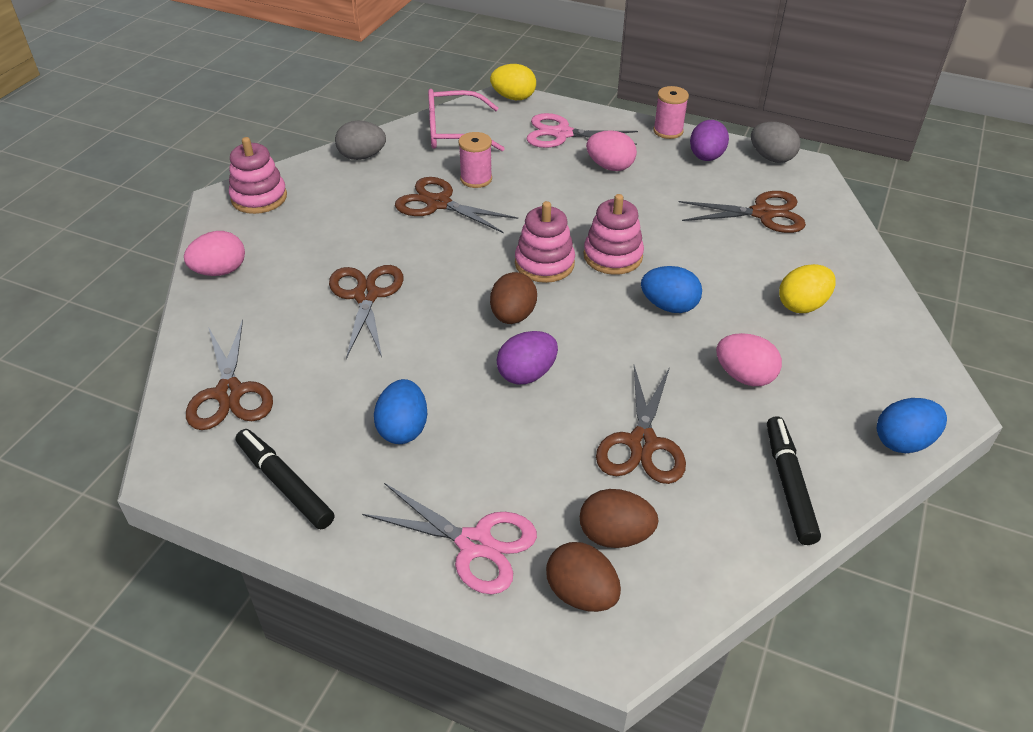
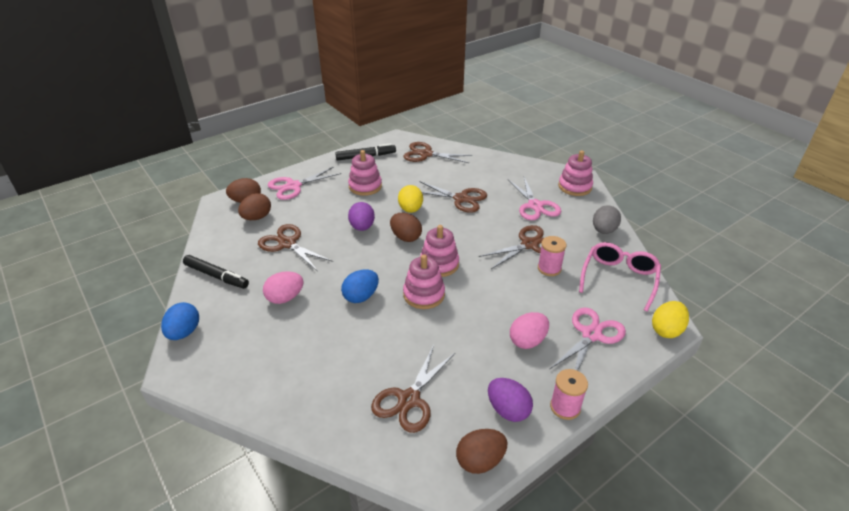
camera: 120 degrees right, 5 degrees down
(220, 271) = (513, 165): pink egg -> none
(337, 220) = (535, 206): none -> pink scissors
(403, 429) = (365, 186): blue egg -> pink stacking toy
(771, 158) = (480, 461): grey egg -> brown egg
(802, 305) = (306, 358): yellow egg -> yellow egg (410, 209)

